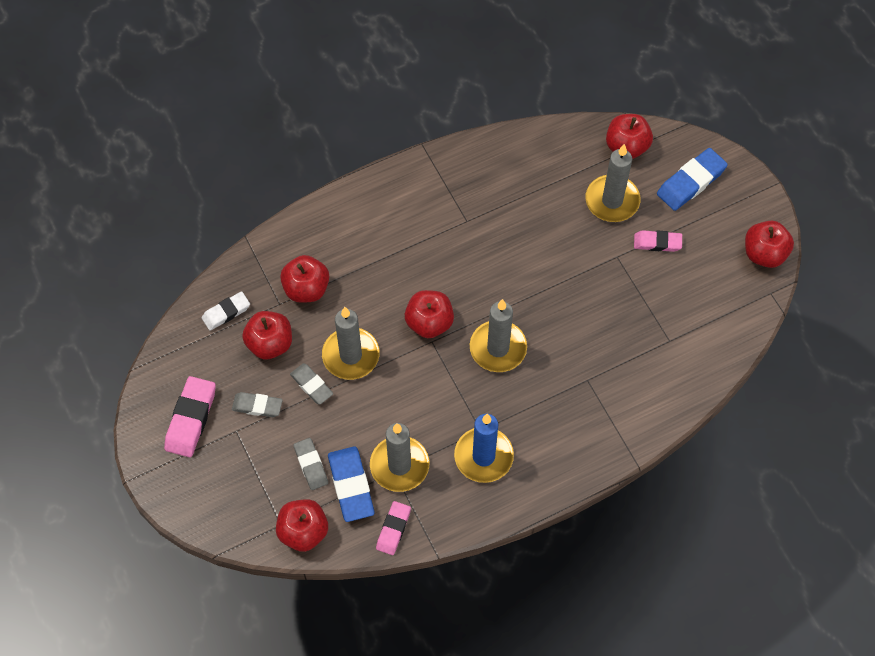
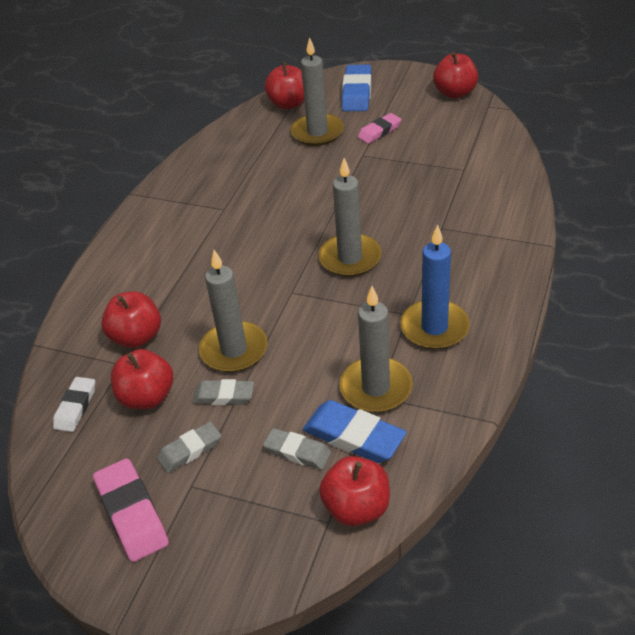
camera: 40 degrees left, 20 degrees down
(393, 529) = (433, 435): pink eraser -> none
(429, 322) = (274, 282): red apple -> none

